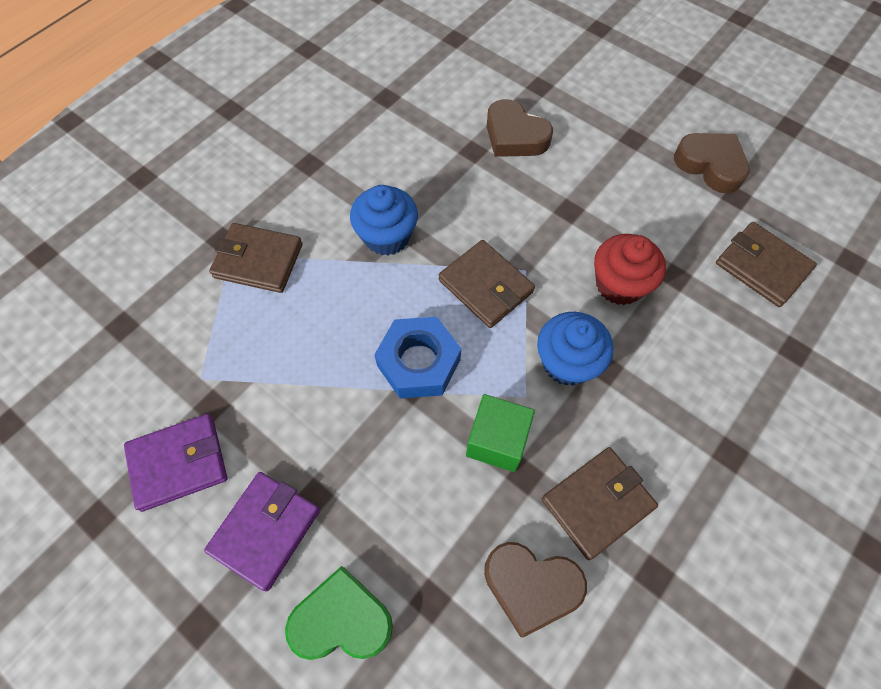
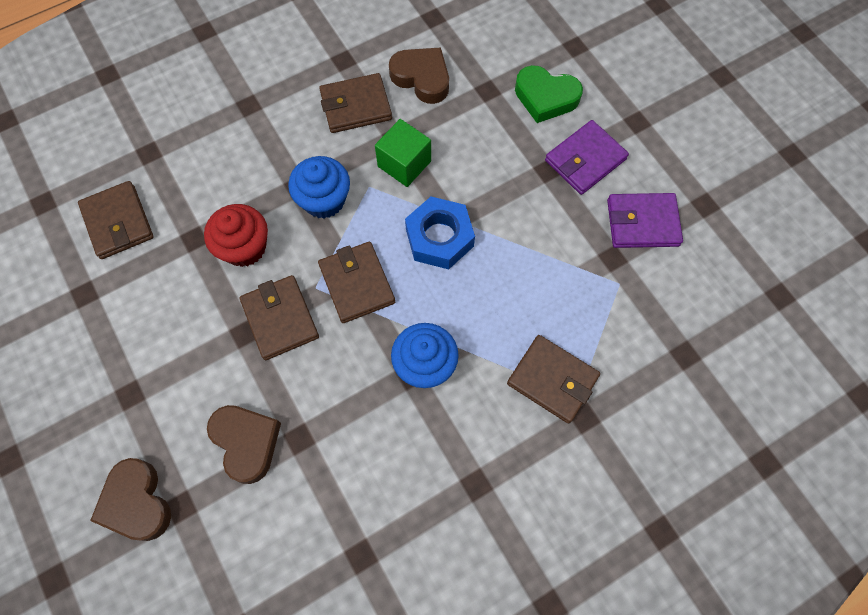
camera: 160 degrees left, 5 degrees up
(543, 232) = (280, 319): none -> brown wallet
(710, 165) = (80, 335): brown heart -> brown heart (137, 502)

